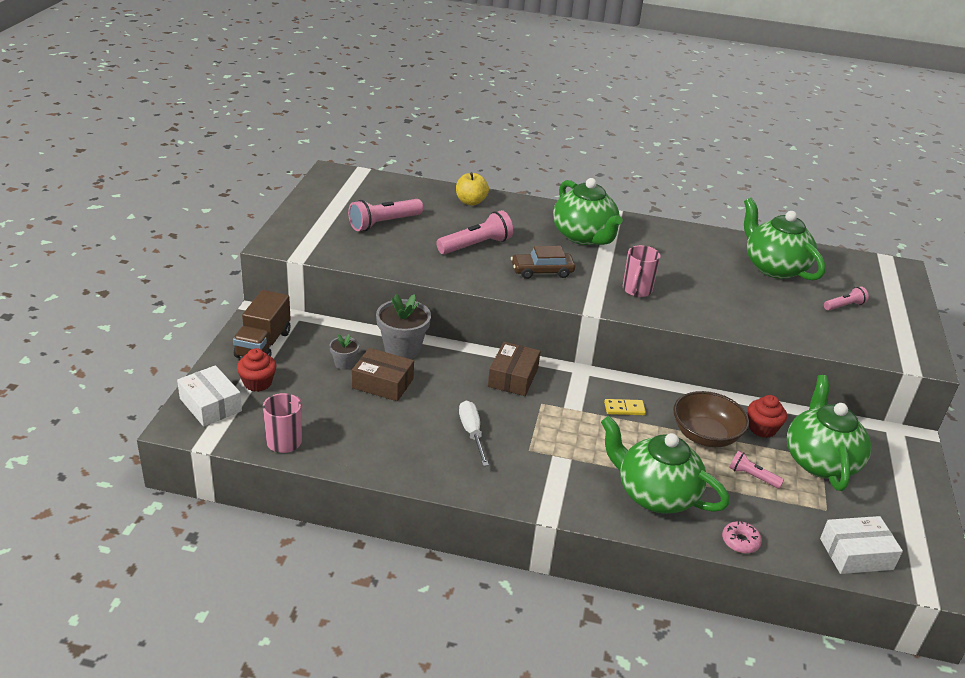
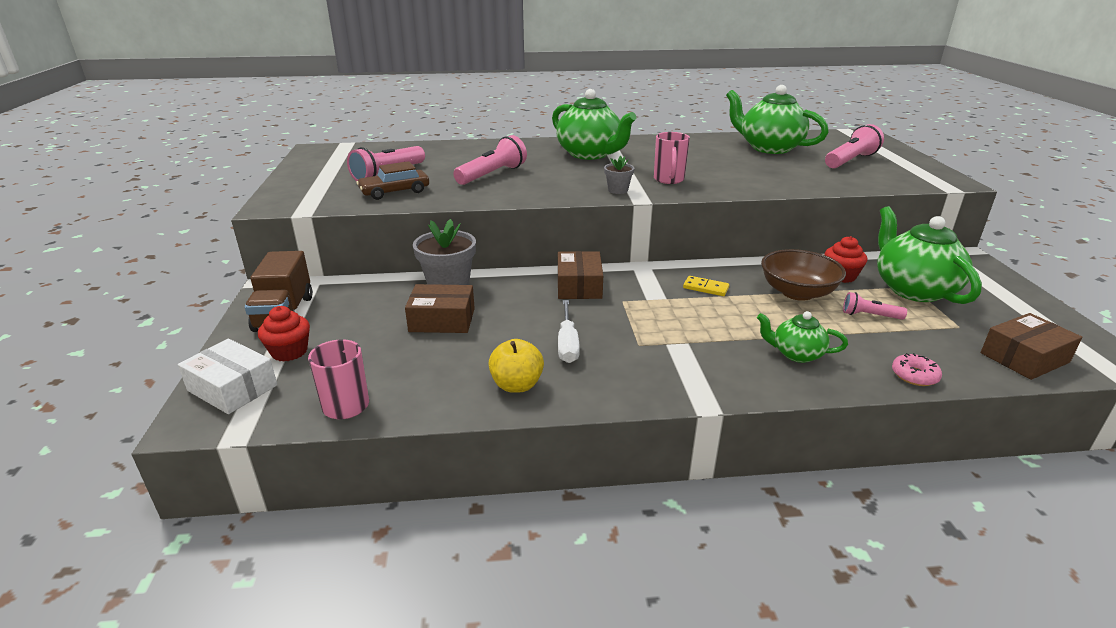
camera: 15 degrees left, 5 degrees down
(344, 363) = (389, 311): grey flower pot -> grey flower pot (618, 190)
(470, 202) = (467, 148): yellow apple -> yellow apple (517, 385)
(472, 433) = (567, 344): white screwdriver -> white screwdriver turned 150 degrees counterclockwise
(542, 271) = (570, 181): brown car -> brown car (394, 192)
(624, 409) = (705, 288): yellow domino -> yellow domino turned 45 degrees clockwise
(655, 494) = (796, 354): green teapot -> green teapot, size x0.53
(844, 306) = (850, 161): pink flashlight -> pink flashlight, size x1.77
(856, 554) = (1024, 357): white box -> brown box

